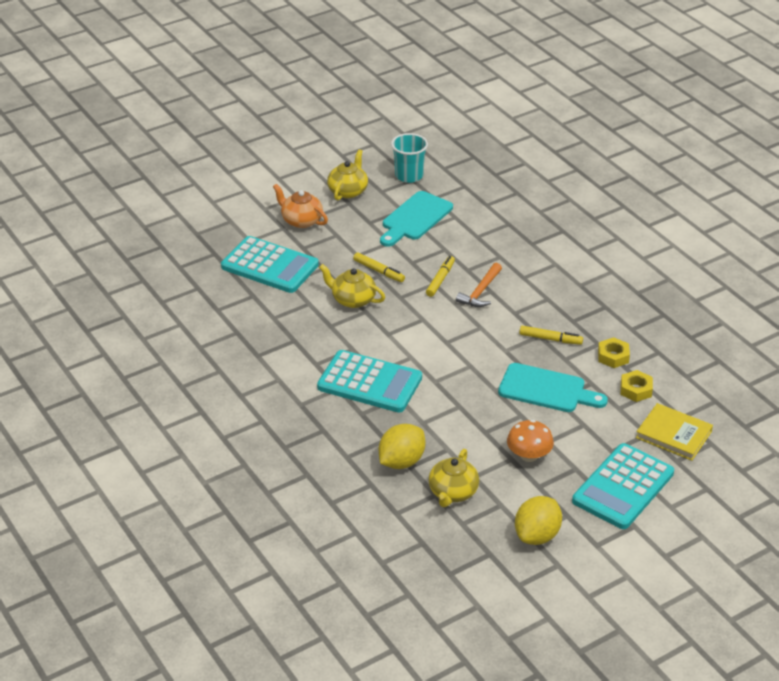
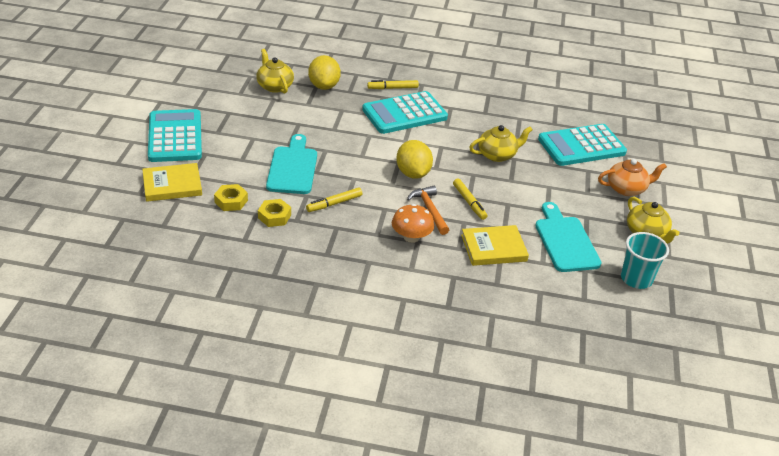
camera: 130 degrees right, 0 degrees up
(379, 271) = (516, 183): yellow marker -> yellow marker (392, 88)
(474, 243) = (493, 248): none -> yellow book
(529, 455) = (255, 124): orange mushroom -> orange mushroom (411, 237)
(537, 535) = (201, 90): yellow lemon -> yellow lemon (413, 173)
(546, 389) = (293, 168): turquoise cutting board -> turquoise cutting board turned 120 degrees clockwise

